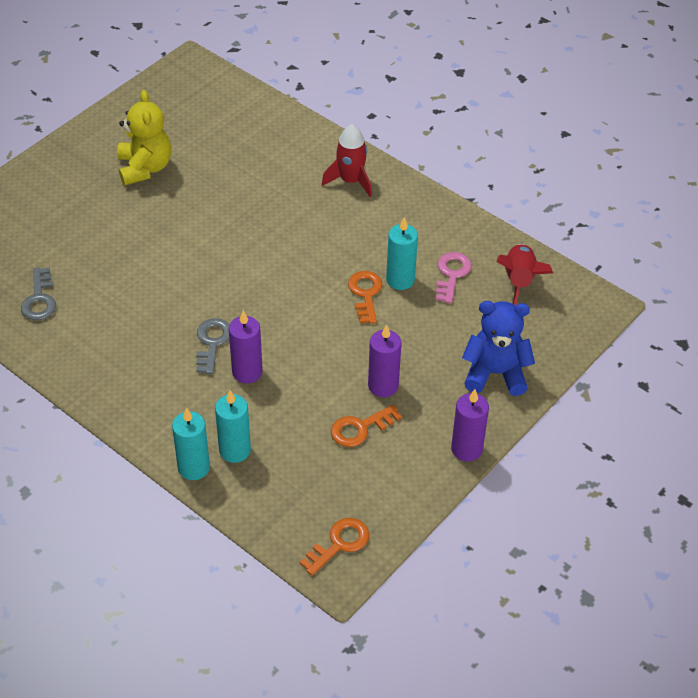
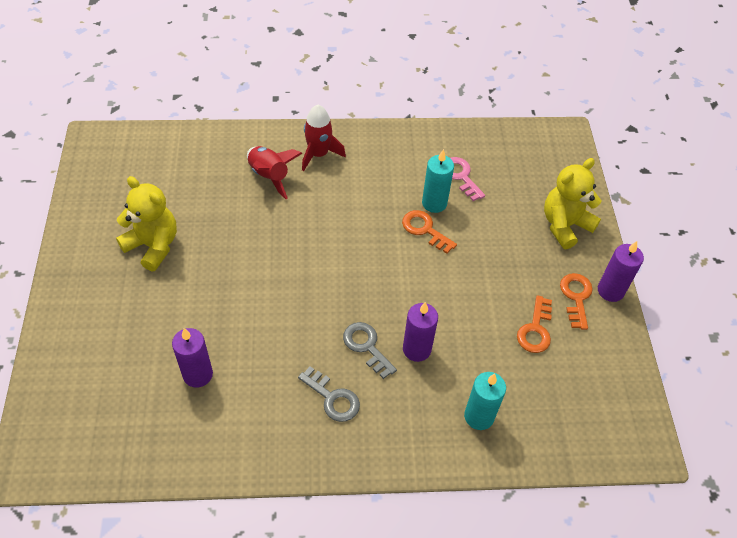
camera: 45 degrees left, 5 degrees up
(39, 299) = (192, 417): grey key -> grey key (332, 398)
(193, 467) = (468, 455): turquoise candle -> none
(339, 544) = (622, 425): orange key -> orange key (576, 297)
(383, 386) = (512, 287): purple candle -> purple candle (198, 374)
(495, 373) = (565, 225): blue teddy bear -> yellow teddy bear
(519, 281) = (504, 152): red rocket -> red rocket (269, 176)

